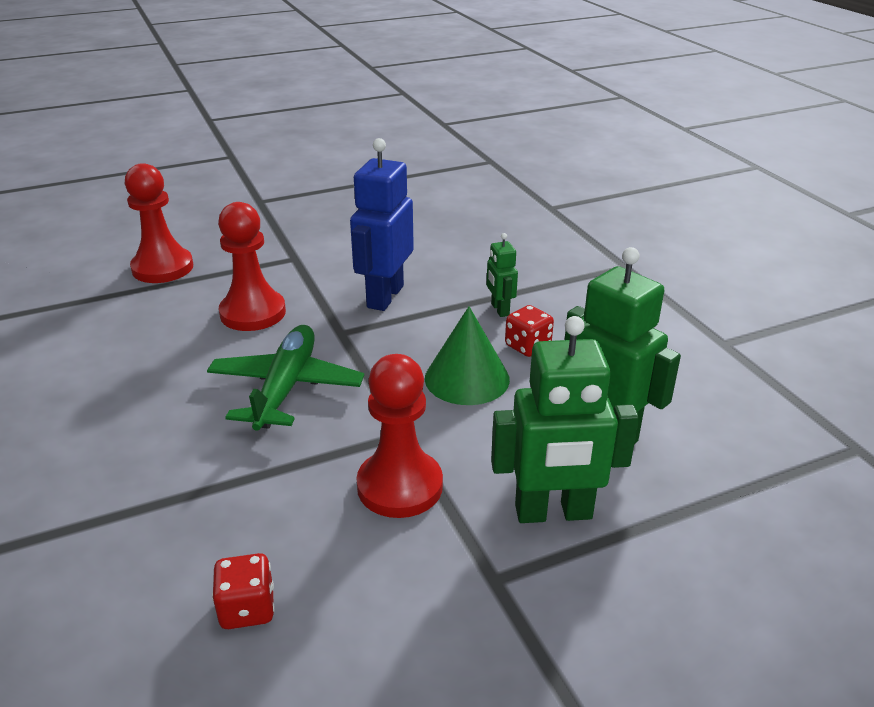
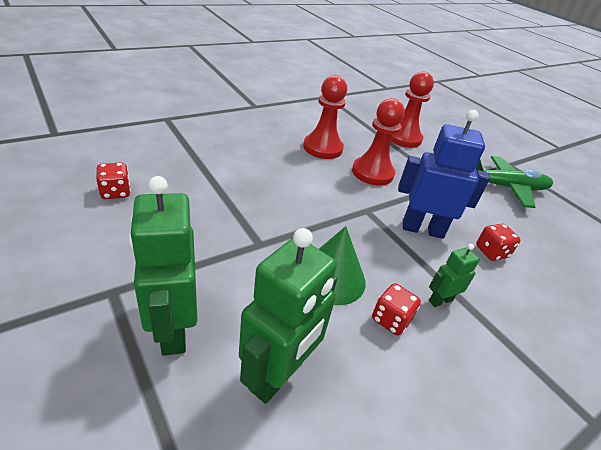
camera: 75 degrees right, 5 degrees up
(286, 387) = (299, 191): green plane -> green plane (505, 187)
(400, 486) = (206, 244): red pawn -> red pawn (322, 148)
(427, 260) = (491, 252): none -> red dice

